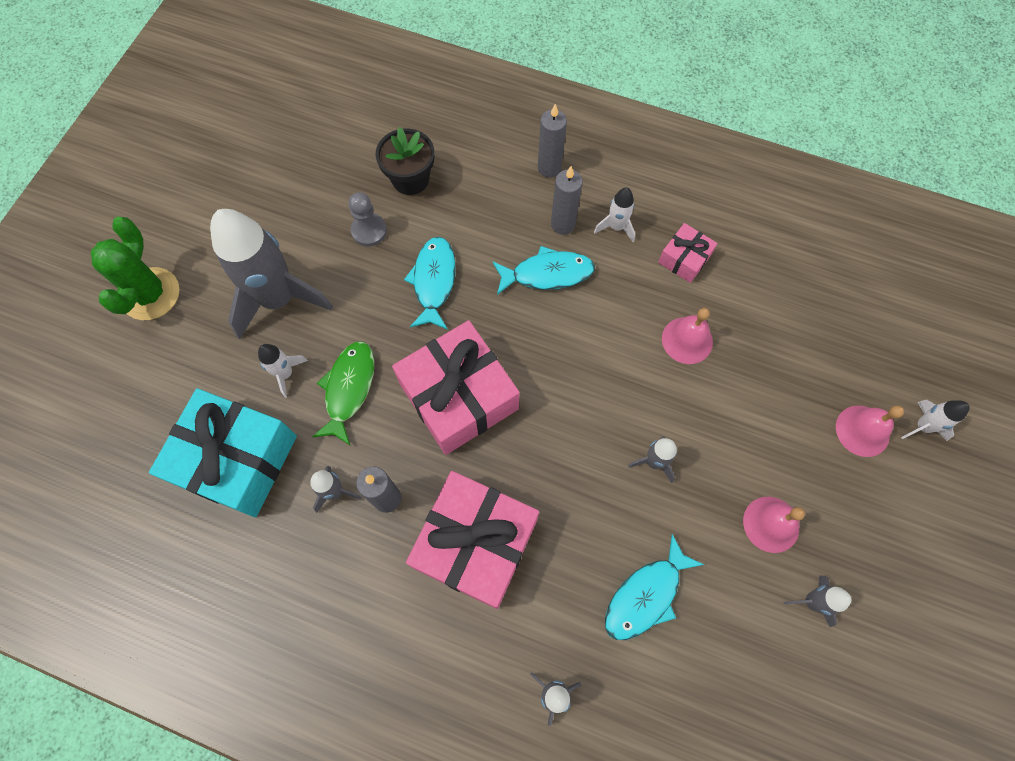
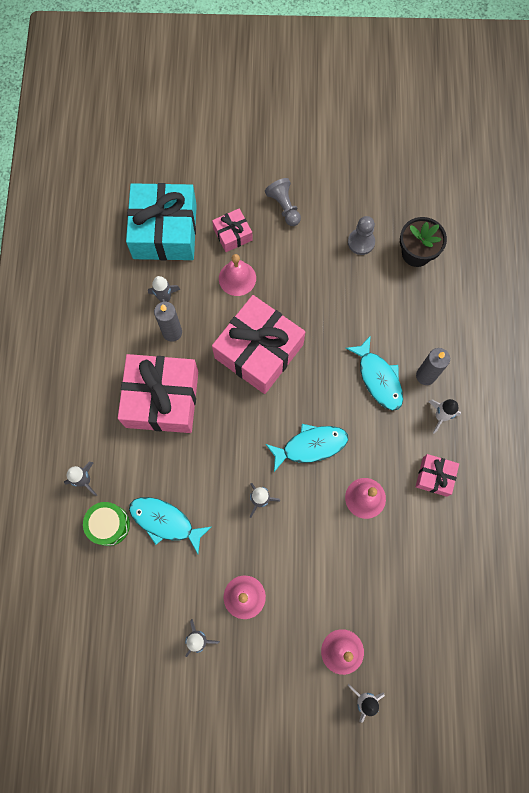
camera: 70 degrees right, 5 degrees up
(150, 294) = (255, 127): green cactus -> none
(279, 299) = (284, 207): grey rocket -> grey pawn
(285, 373) = (232, 234): white rocket -> pink gift
(349, 389) = (237, 278): green fish -> pink bell
(434, 281) = (339, 301): turquoise fish -> turquoise fish (310, 446)
(549, 168) = (471, 349): grey candle -> none
(627, 677) = (109, 525): none -> green drum

